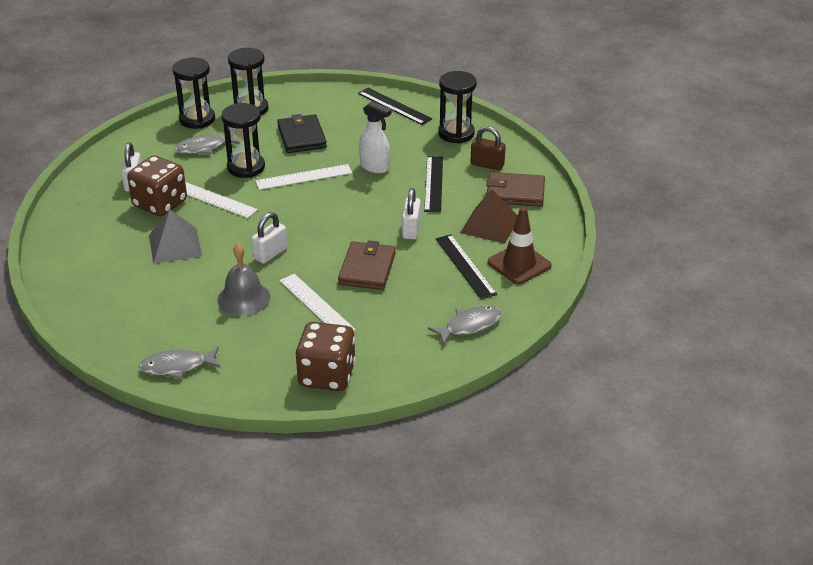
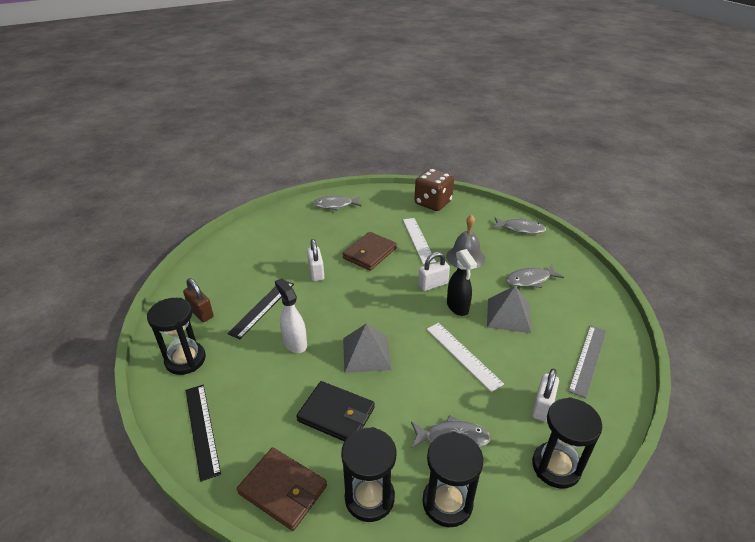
camera: 155 degrees left, 0 degrees up
(90, 227) = (588, 359): none -> grey ruler
(155, 291) = (530, 280): none -> grey fish
(160, 204) = (516, 366): brown dice -> none
(233, 238) = (457, 307): none -> black spray bottle
(246, 167) = (416, 387): black hourglass -> black hourglass (556, 466)
(301, 137) = (336, 414): black wallet -> black wallet turned 75 degrees counterclockwise
(304, 177) = (366, 353): white ruler -> grey pyramid
(411, 229) = (316, 272): white padlock -> white padlock turned 45 degrees counterclockwise
(465, 266) = (304, 237): black ruler -> none
(489, 225) = (259, 259): brown pyramid -> none
(515, 192) = (212, 279): brown wallet -> brown wallet (283, 490)
(519, 264) = (270, 229): brown traffic cone -> none

